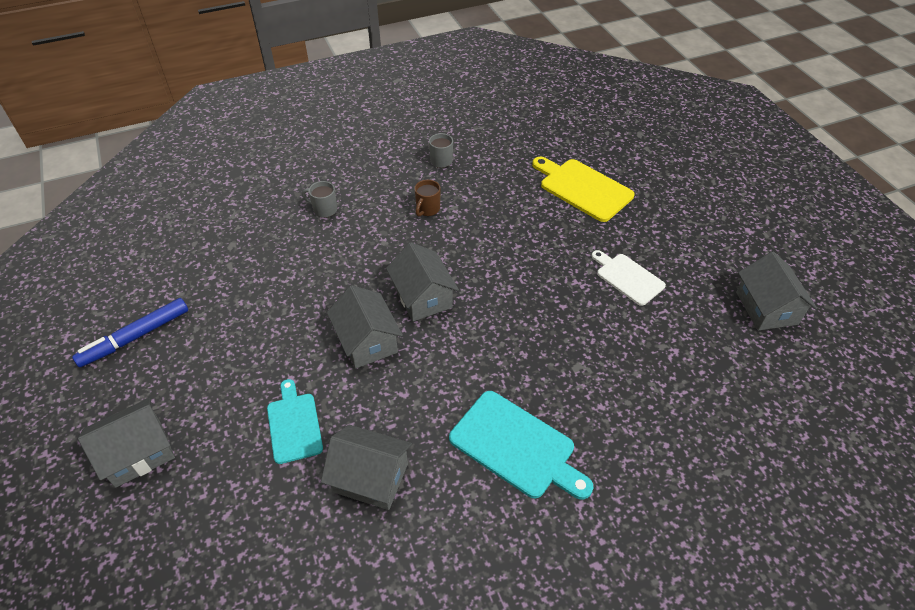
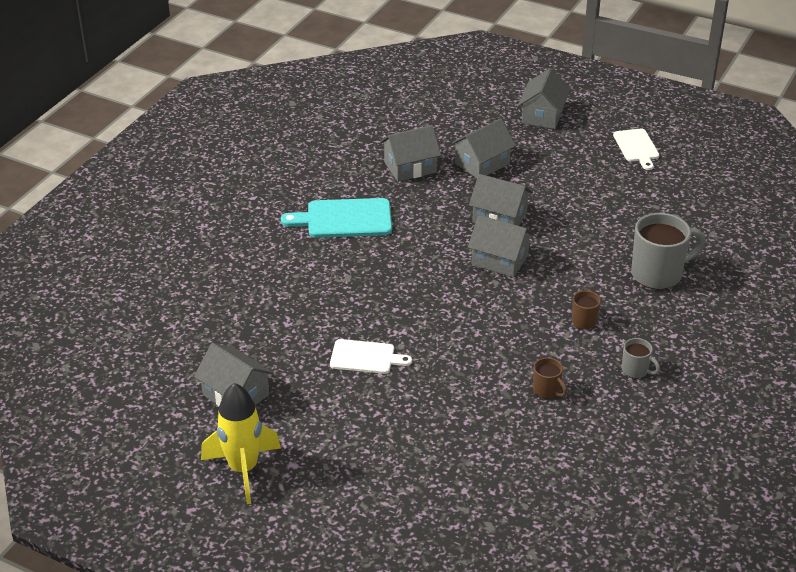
camera: 140 degrees right, 10 degrees down
(135, 337) = (636, 147): blue marker -> white cutting board
(294, 424) = (482, 163): turquoise cutting board -> grey house
(324, 210) = (658, 274): grey mug -> grey mug, size x2.04
(516, 180) = (547, 390): none -> brown mug
(583, 188) = (480, 419): yellow cutting board -> none
(791, 246) = (243, 469): none -> yellow rocket

